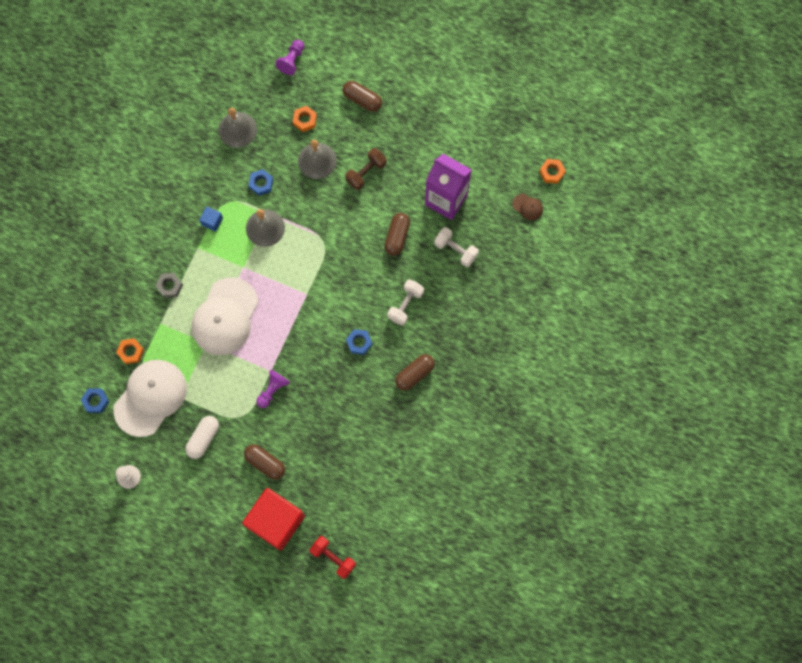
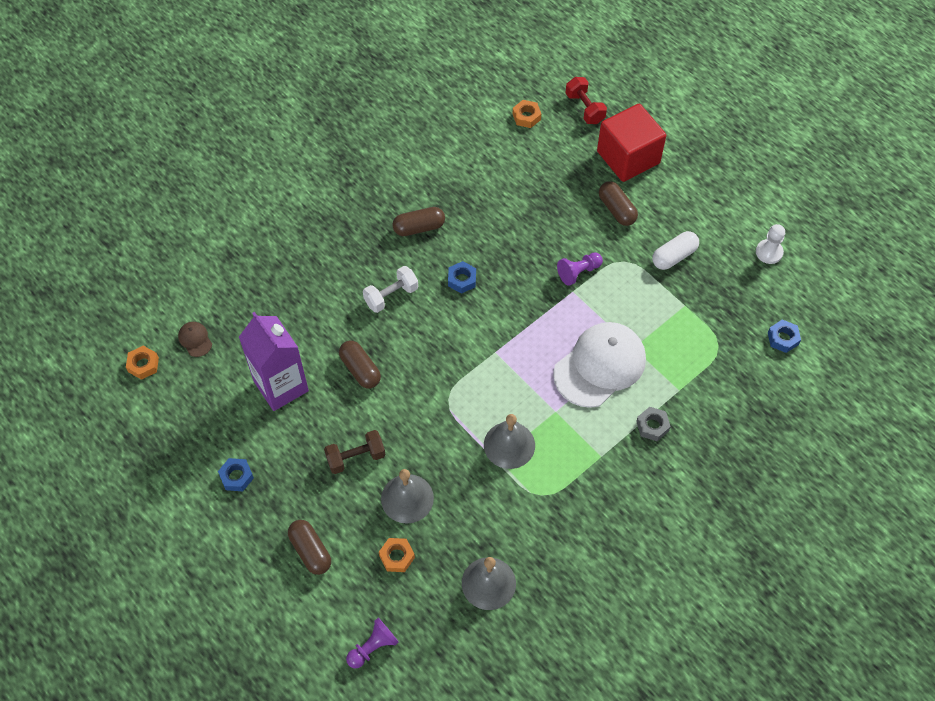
camera: 155 degrees left, 15 degrees down
(131, 352) = (724, 373): orange nut -> orange nut (526, 116)
(150, 397) = (718, 318): white cap -> none
(212, 221) = (570, 479): blue cube -> none
(261, 184) = (490, 499): blue nut -> blue nut (236, 476)
(397, 237) = (360, 369): brown capsule -> brown capsule turned 75 degrees counterclockwise
(455, 250) = (303, 328): white dumbbell -> none

